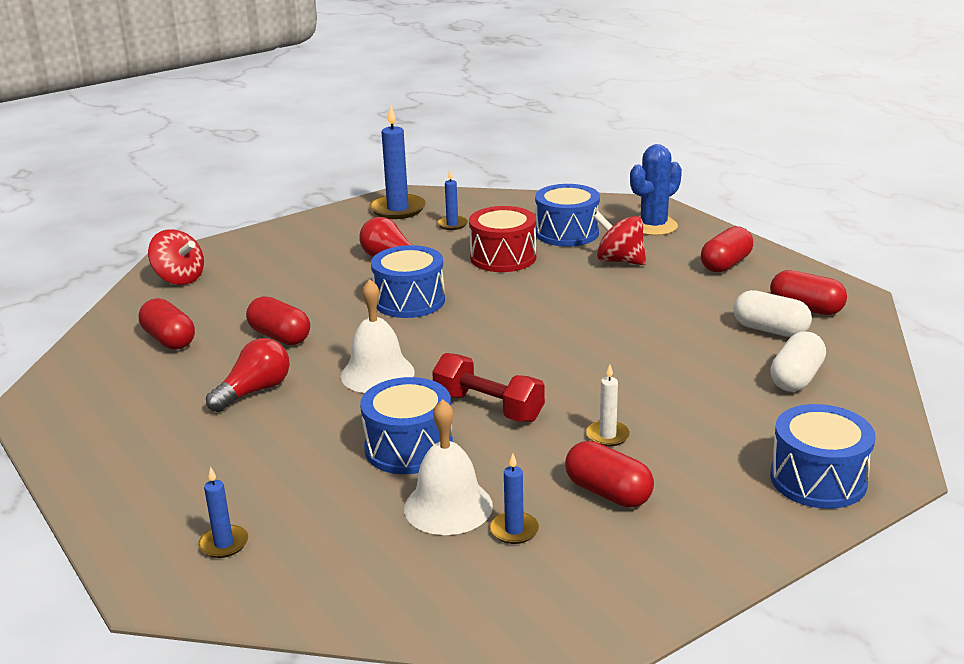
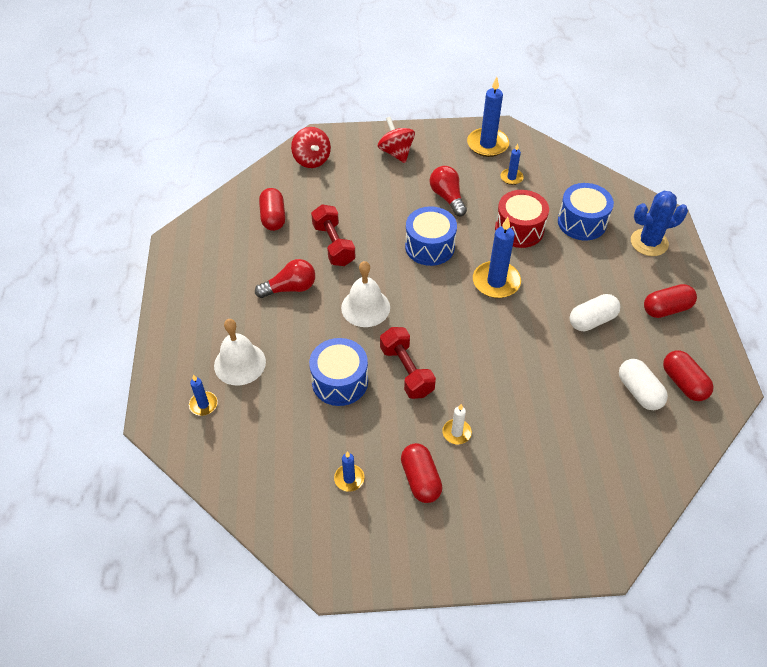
camera: 30 degrees right, 25 degrees up
(280, 337) = (333, 244): red capsule -> red dumbbell
(448, 506) = (328, 440): white bell -> white bell (240, 363)
(520, 303) = (496, 282): none -> blue candle
(619, 261) = (594, 270): red spinning top -> red spinning top (396, 152)
(796, 378) = (615, 446): white capsule -> white capsule (592, 320)
(818, 479) = (551, 540): blue drum -> none

